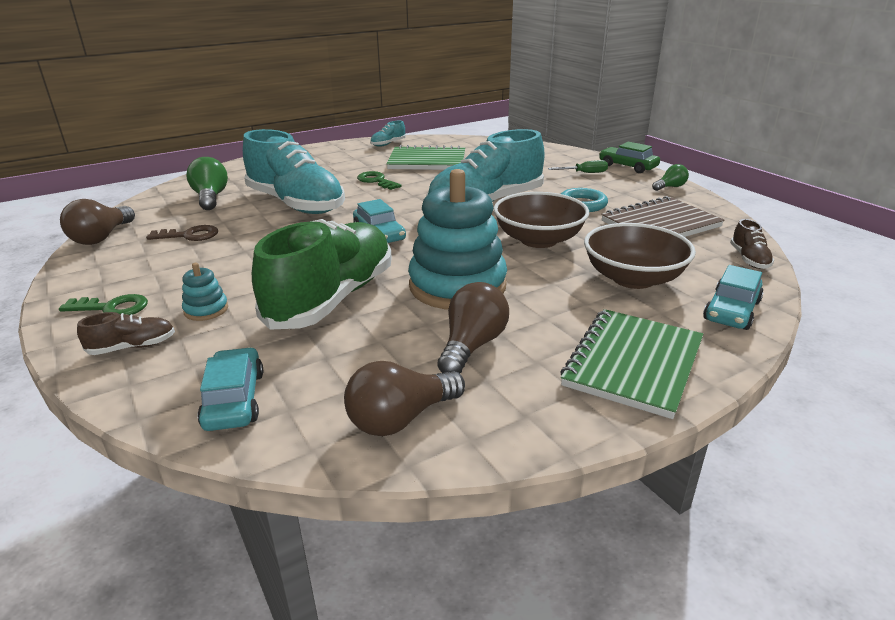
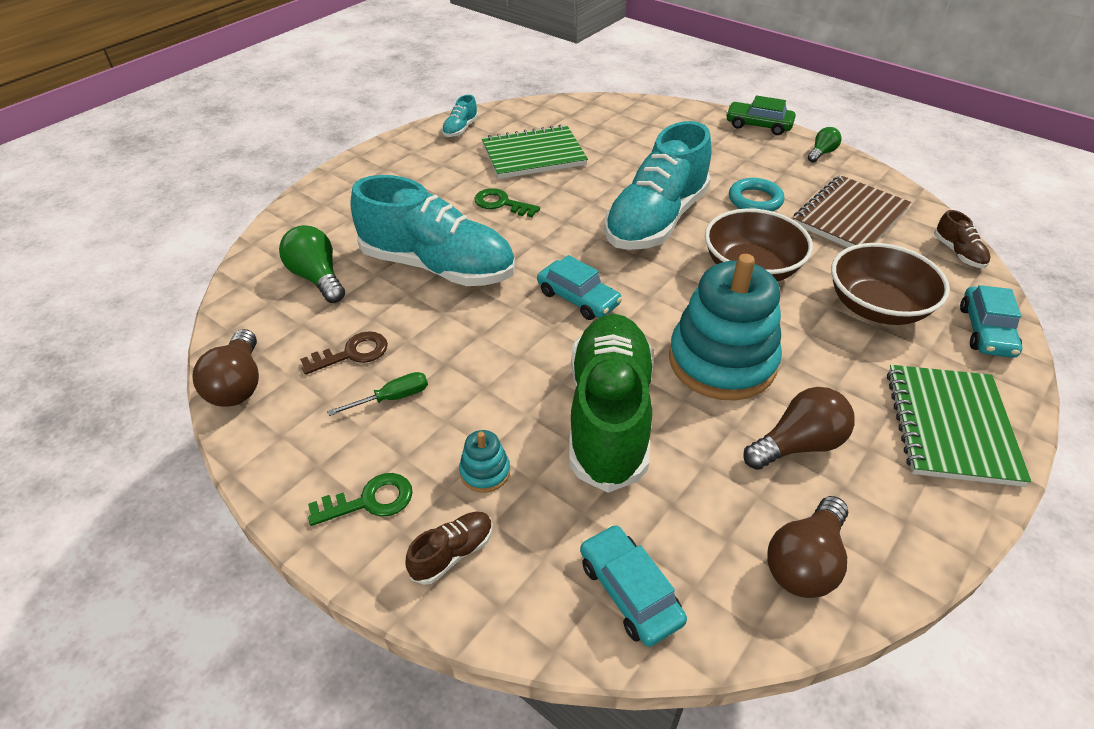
camera: 20 degrees left, 15 degrees up
(472, 346) = (798, 444): brown light bulb -> brown light bulb turned 60 degrees clockwise
(584, 173) = (722, 145): green screwdriver -> green screwdriver (392, 398)

